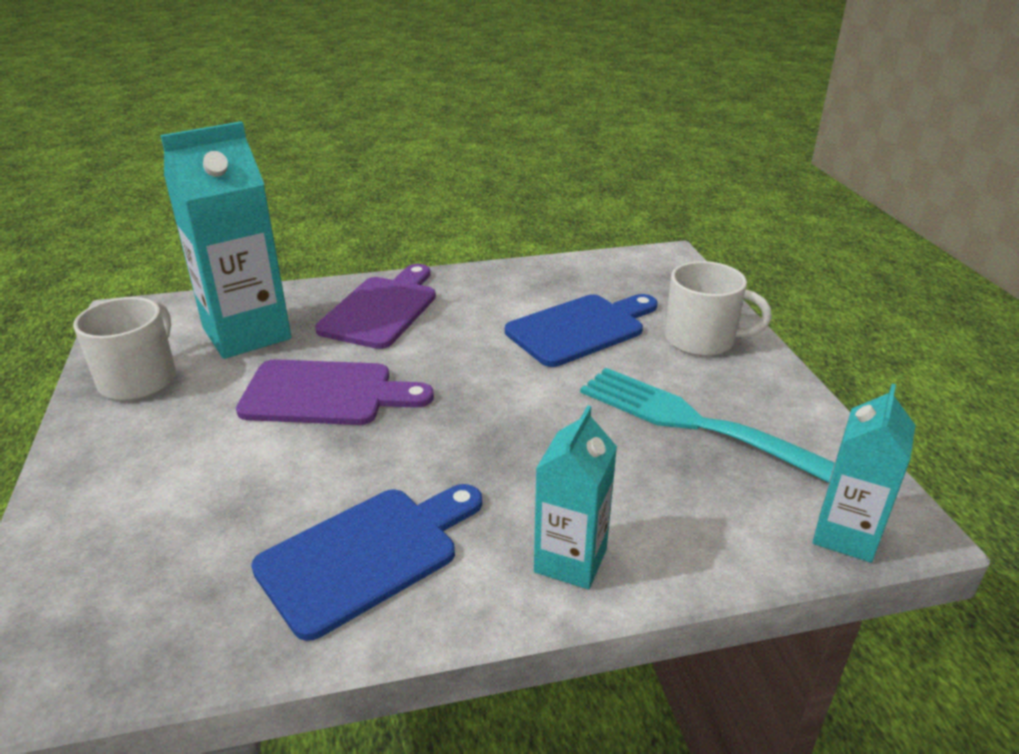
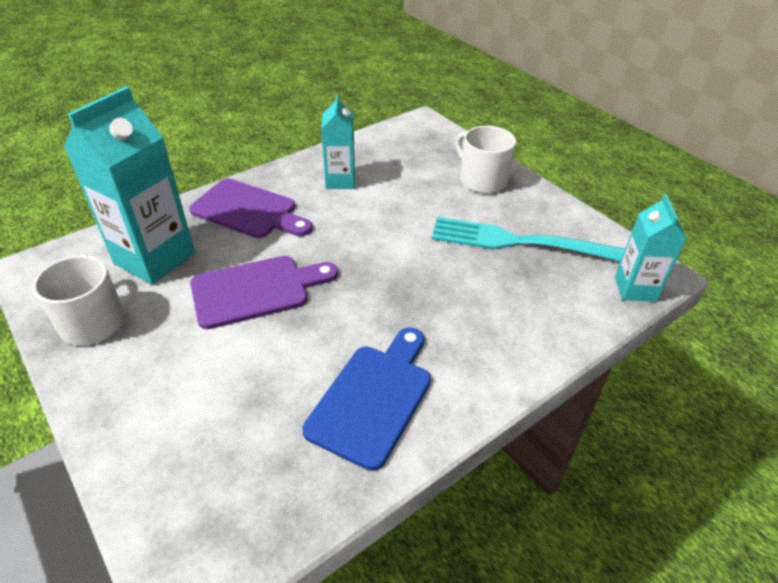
camera: 25 degrees left, 10 degrees up
(382, 309) = (248, 210): purple cutting board -> purple cutting board turned 120 degrees clockwise
(570, 560) = (500, 357): turquoise carton -> turquoise carton (340, 181)
(580, 328) = (401, 191): blue cutting board -> none
(702, 340) = (482, 180): white mug -> white mug turned 120 degrees counterclockwise

